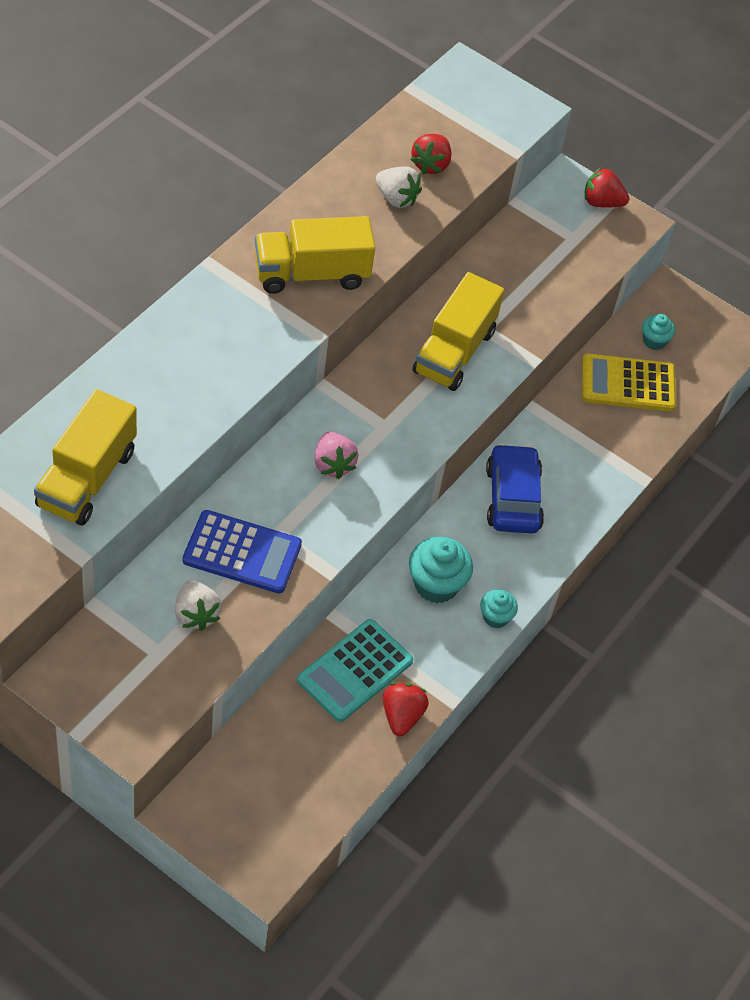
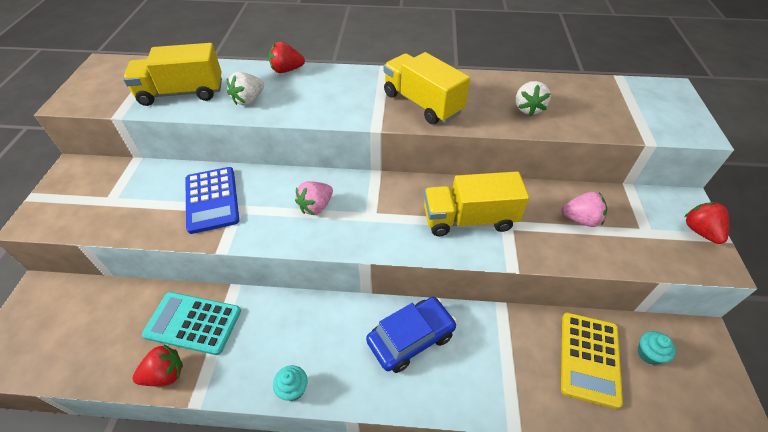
camera: 65 degrees right, 5 degrees down
(196, 614) = (149, 203): white strawberry -> white strawberry (249, 100)
(431, 165) = (576, 110): red strawberry -> red strawberry (287, 70)
(436, 584) = (298, 332): turquoise cupcake -> none
(523, 270) = (581, 219): none -> pink strawberry
(628, 384) = (589, 358): yellow calculator -> yellow calculator turned 135 degrees counterclockwise

